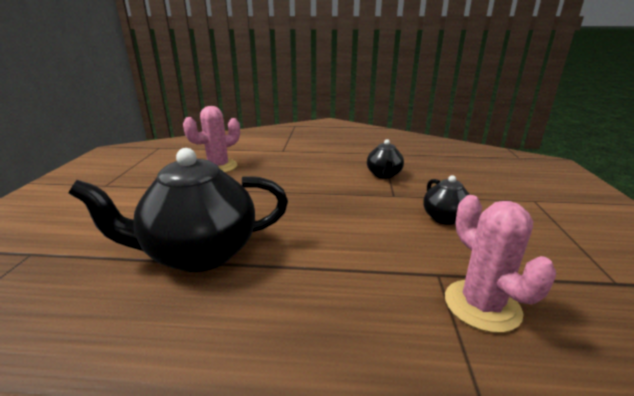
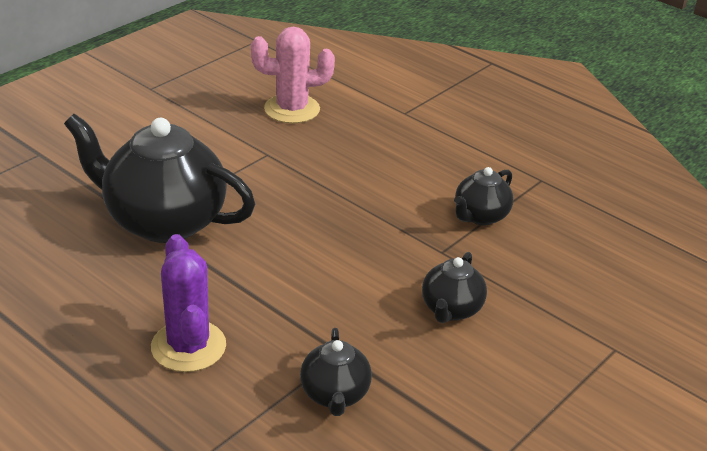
camera: 35 degrees right, 10 degrees up
(335, 337) = (188, 346): none -> purple cactus
(482, 305) = (335, 395): pink cactus -> black teapot

